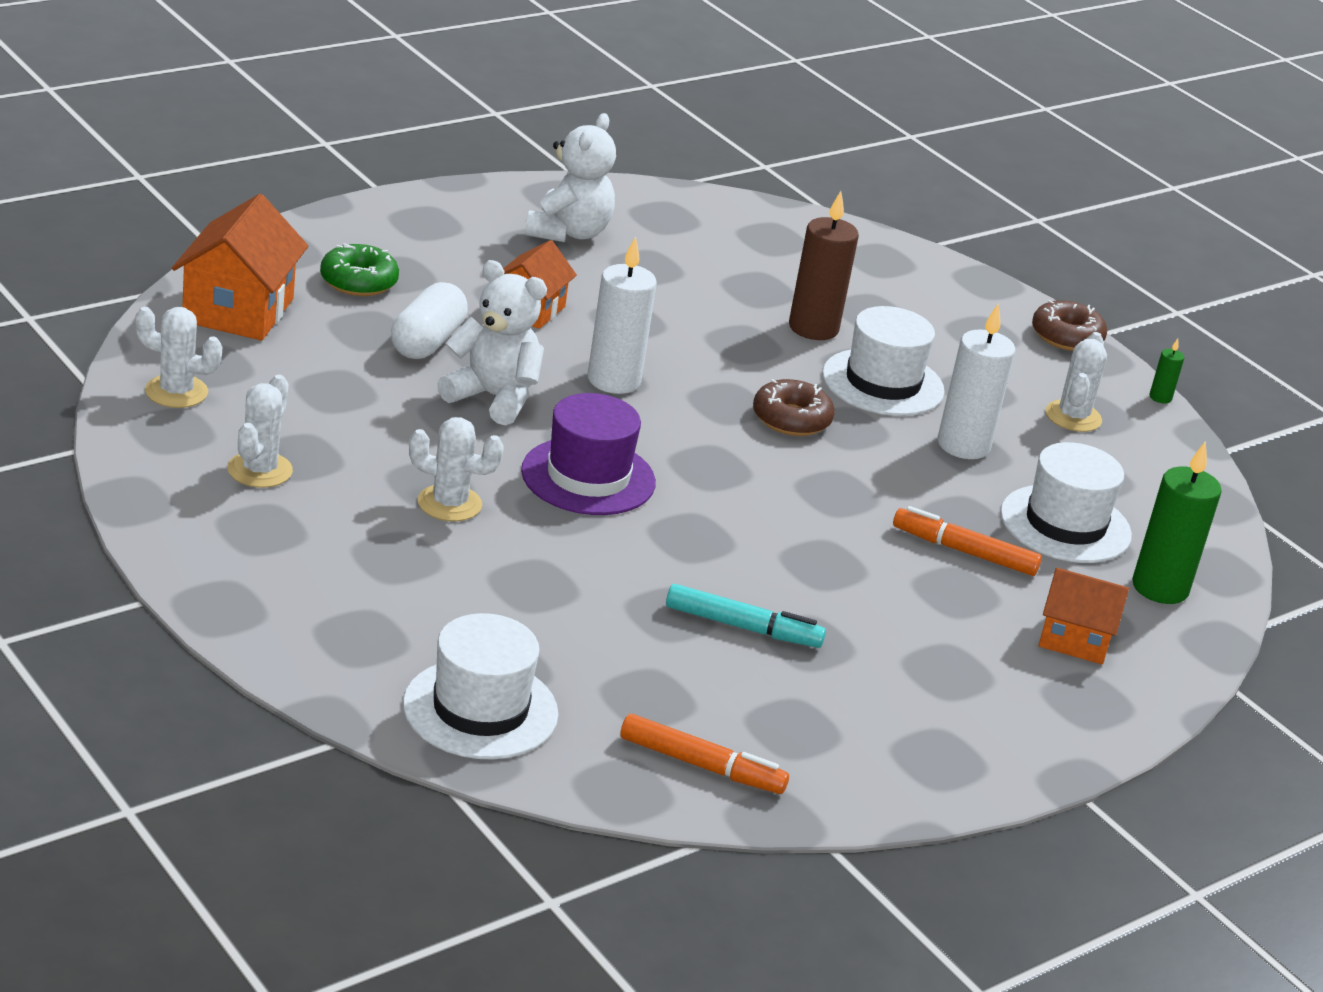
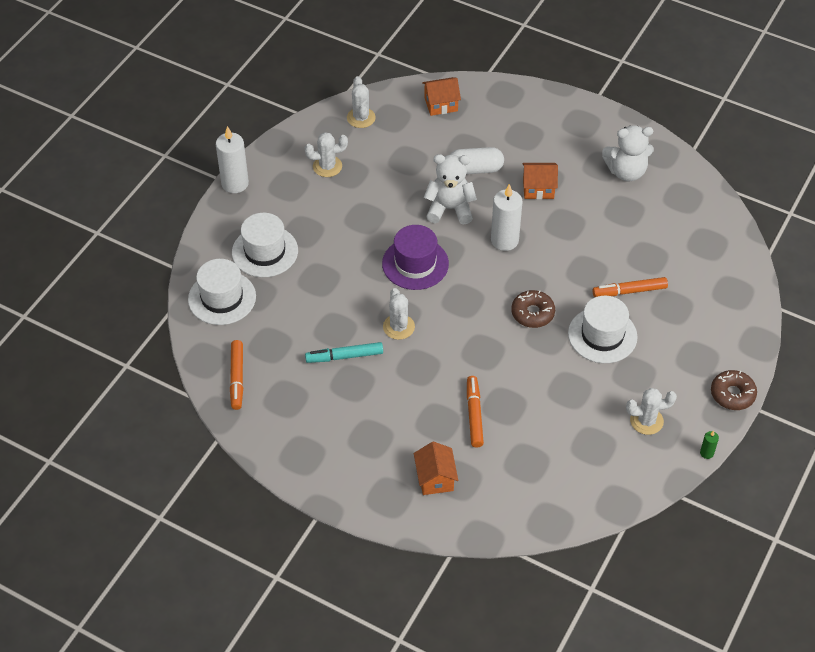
camera: 70 degrees right, 20 degrees up
(238, 310) = (441, 104): orange house -> orange house, size x0.63
(358, 281) = (503, 127): green donut -> none
(449, 503) = (354, 230): white cactus -> white cactus (398, 327)
(493, 398) = (450, 209): white teddy bear -> white teddy bear turned 90 degrees counterclockwise
(743, 627) = (344, 356): turquoise marker -> turquoise marker turned 90 degrees clockwise
(813, 328) = (629, 291): brown candle -> orange marker
(963, 445) = (572, 385): white candle -> white candle (235, 183)
(1065, 524) = (535, 447): white hat -> white hat (265, 251)
(1160, 588) = (510, 501): green candle -> none

